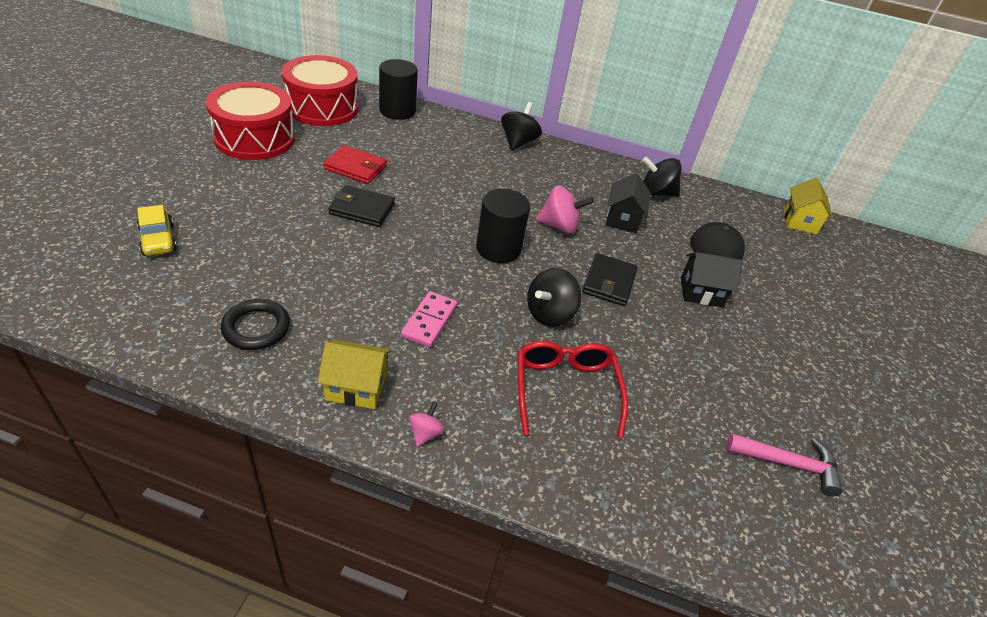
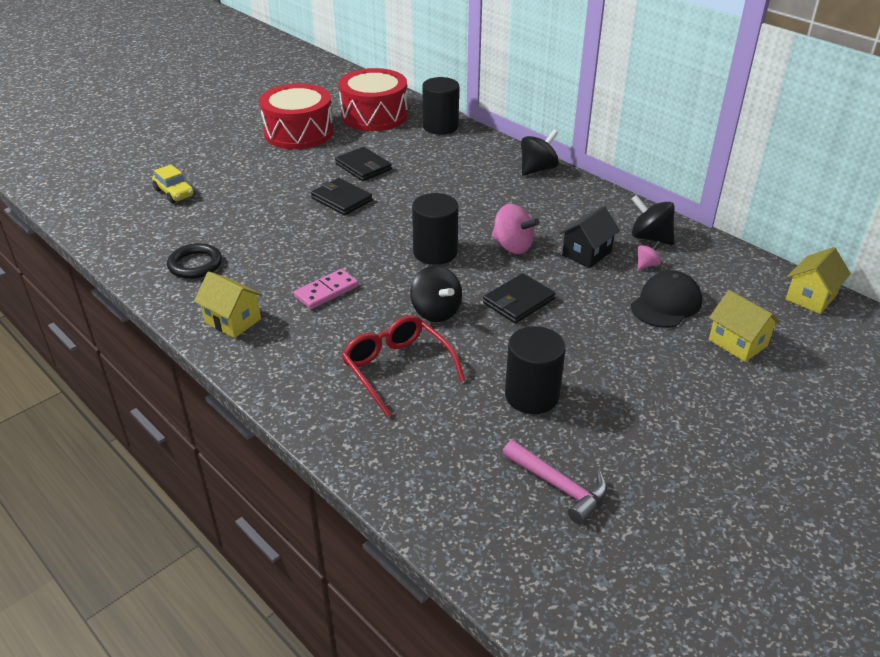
camera: 35 degrees right, 5 degrees down
(158, 240) = (174, 193): yellow car -> yellow car turned 45 degrees counterclockwise
(355, 167) = (363, 167): red wallet -> black wallet
(425, 433) = (257, 364): pink spinning top -> pink spinning top (647, 265)
(549, 314) = (436, 312): black spinning top -> black spinning top turned 105 degrees counterclockwise
(565, 389) = (397, 369): red glasses -> red glasses turned 60 degrees counterclockwise
(695, 377) = (532, 395): none -> black cylinder
(701, 292) = (611, 332): black house -> none
(790, 275) = (737, 343): none -> yellow house

